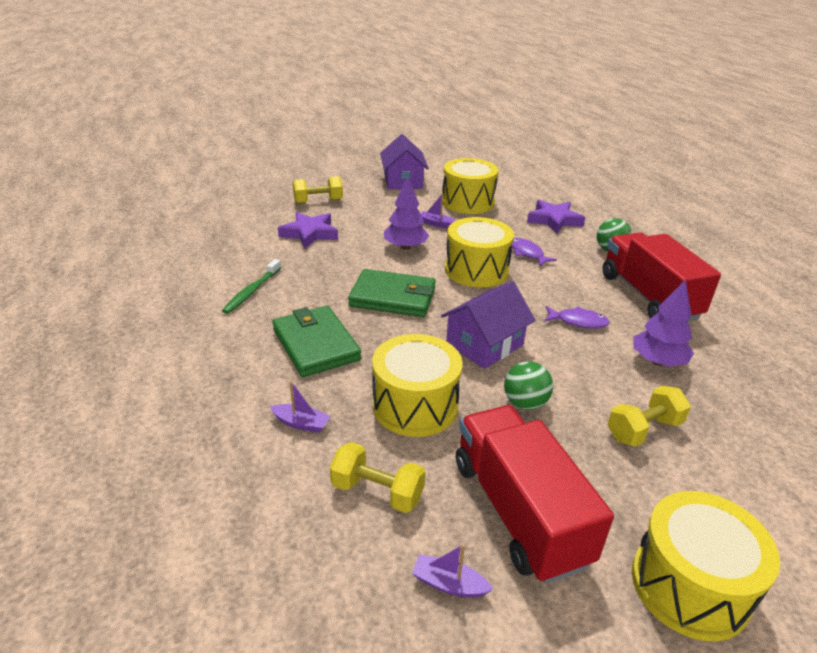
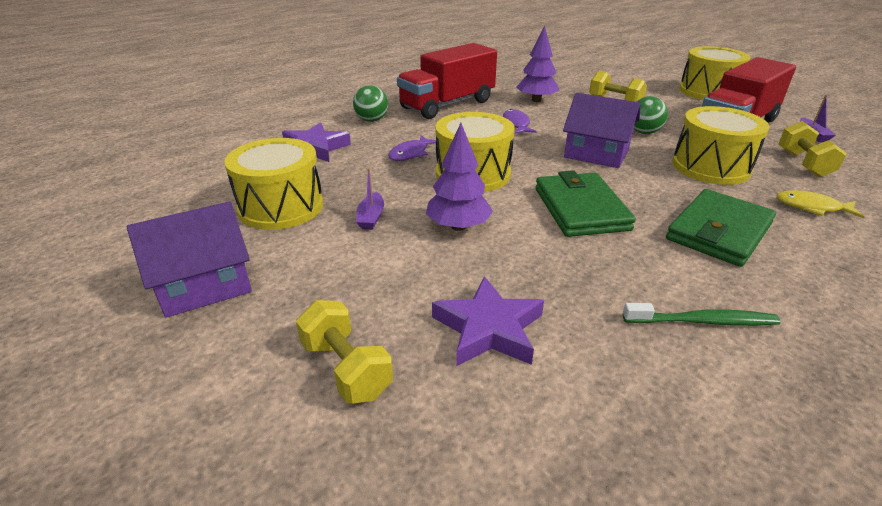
camera: 110 degrees left, 0 degrees up
(301, 423) = (812, 207): purple boat -> yellow fish

